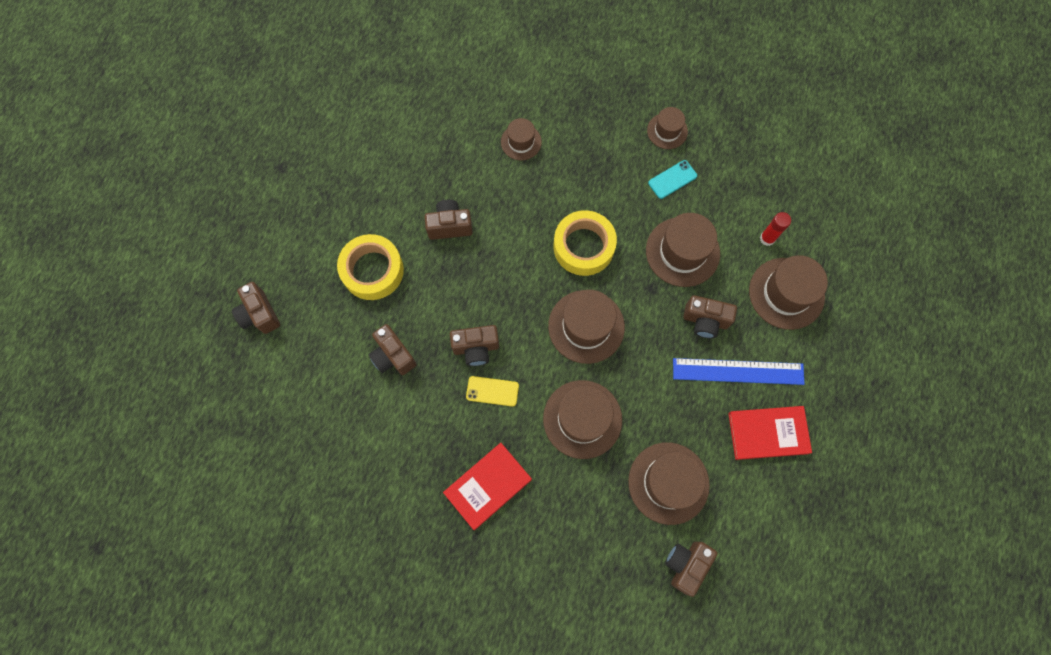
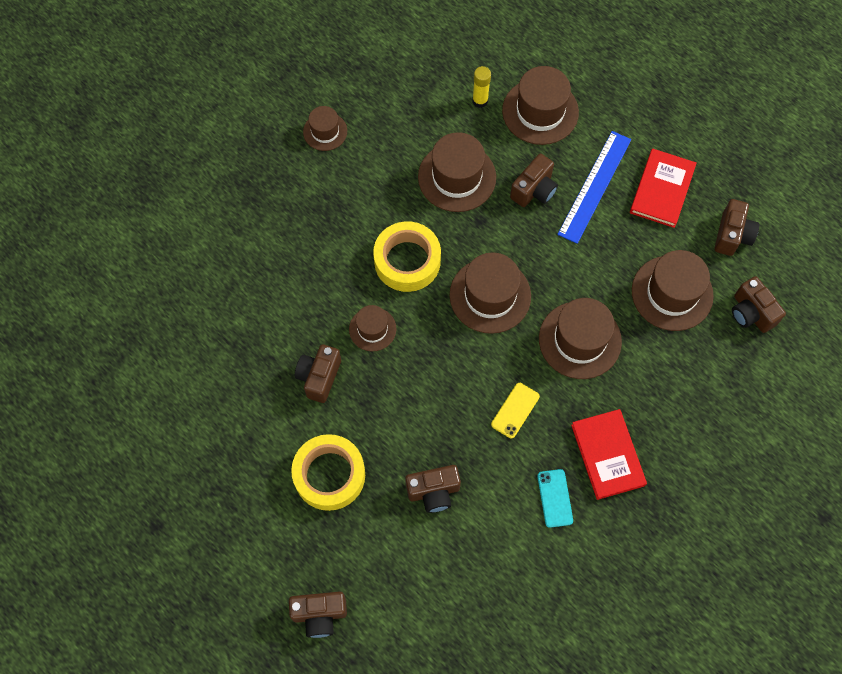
camera: 65 degrees left, 5 degrees down
(476, 348) = (463, 407): brown camera -> brown camera (732, 235)
(521, 142) = (262, 268): brown hat -> brown hat (372, 329)
(672, 179) = (378, 151): turquoise phone -> turquoise phone (555, 498)
(767, 238) = (480, 101): red glue stick -> yellow glue stick

